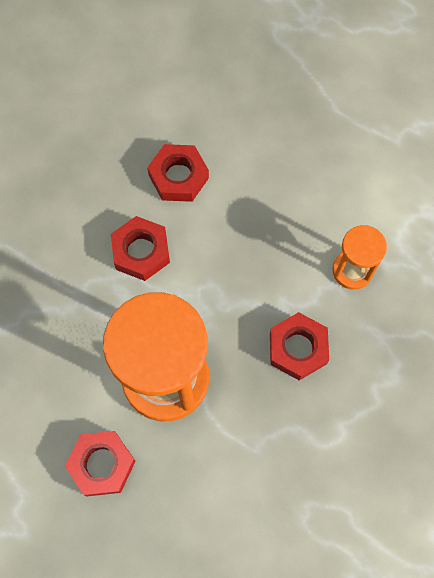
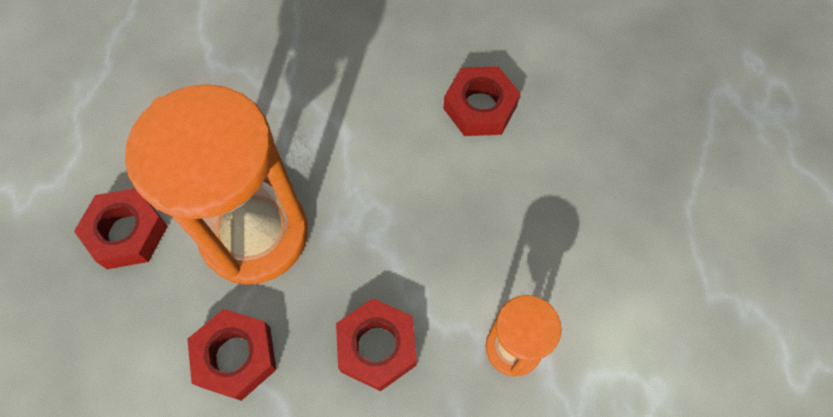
camera: 55 degrees right, 5 degrees down
(141, 252) = (374, 125): red nut -> red nut (235, 356)

